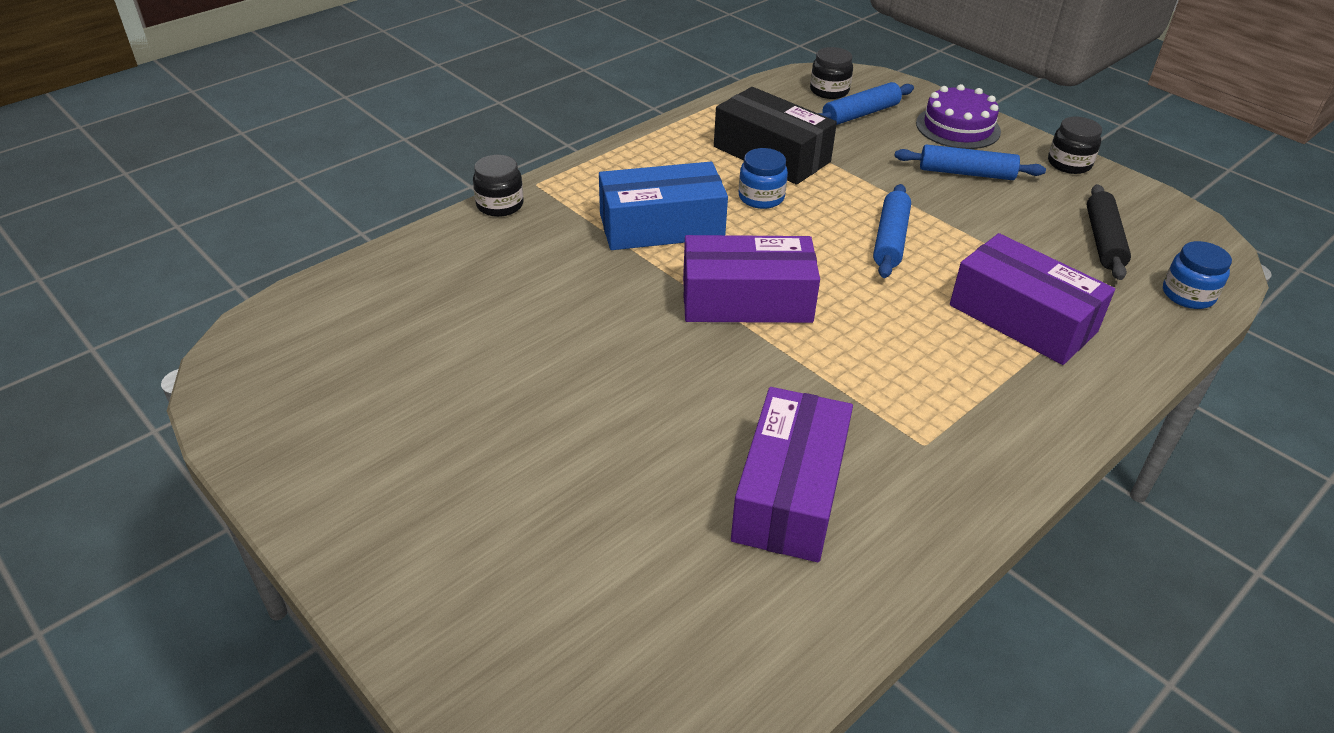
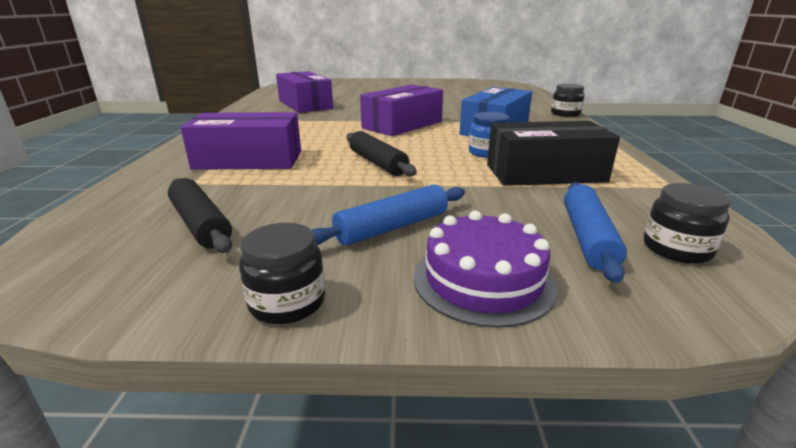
camera: 135 degrees right, 15 degrees down
(890, 239) = (377, 163): blue rolling pin -> black rolling pin
(1188, 295) = (102, 213): blue jar -> none

